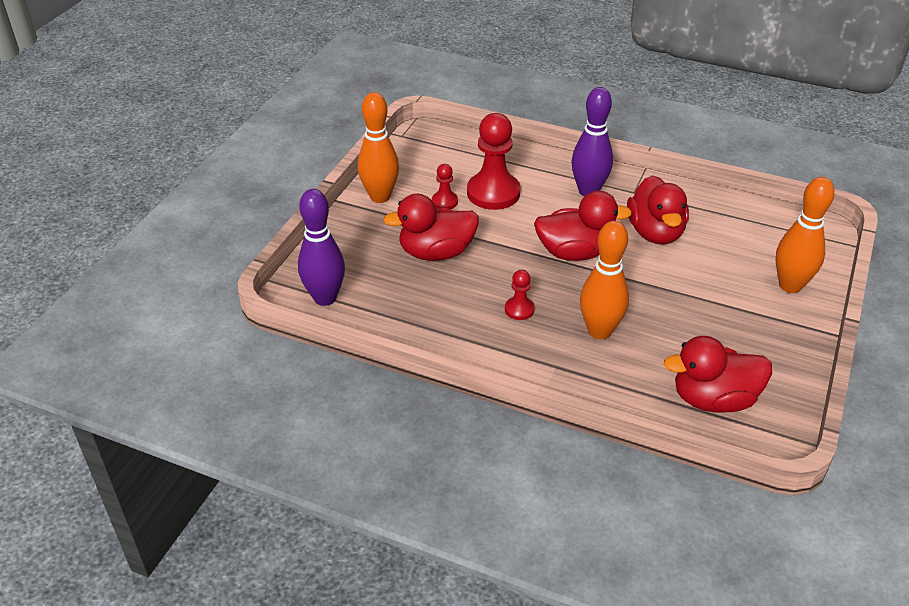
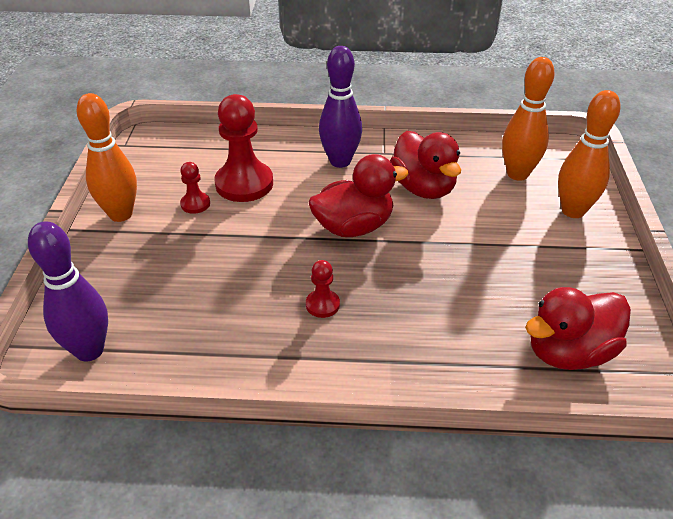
camera: 20 degrees left, 0 degrees up
(436, 253) = (206, 262): red duck -> none
(599, 331) = (418, 307): orange bowling pin -> orange bowling pin (517, 174)

